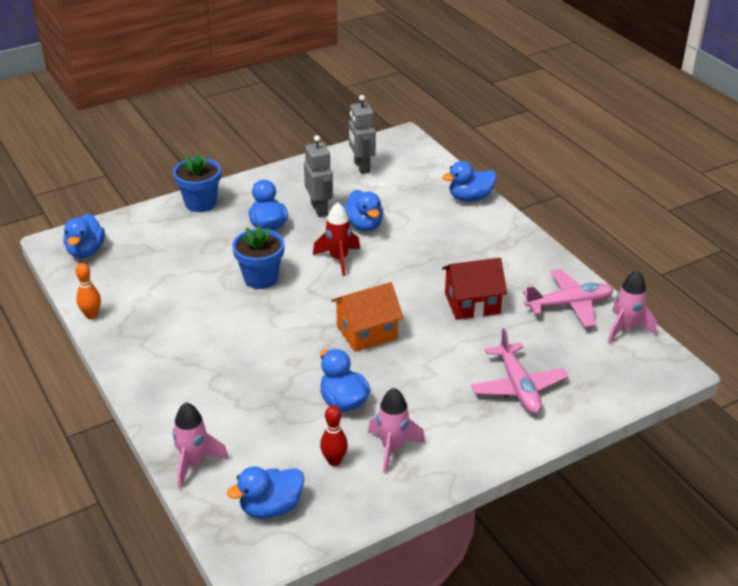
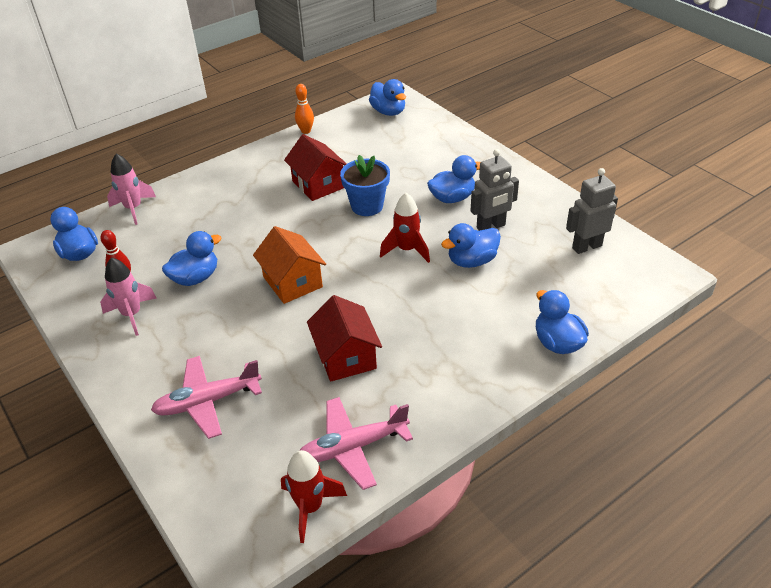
camera: 85 degrees right, 5 degrees up
(86, 251) = (388, 112): blue duck -> blue duck turned 120 degrees counterclockwise
(200, 203) = (476, 154): blue flower pot -> none
(208, 309) = (318, 184): none -> red house
(569, 305) = (353, 447): pink plane -> pink plane turned 90 degrees clockwise
(625, 329) = (310, 507): pink rocket -> red rocket

